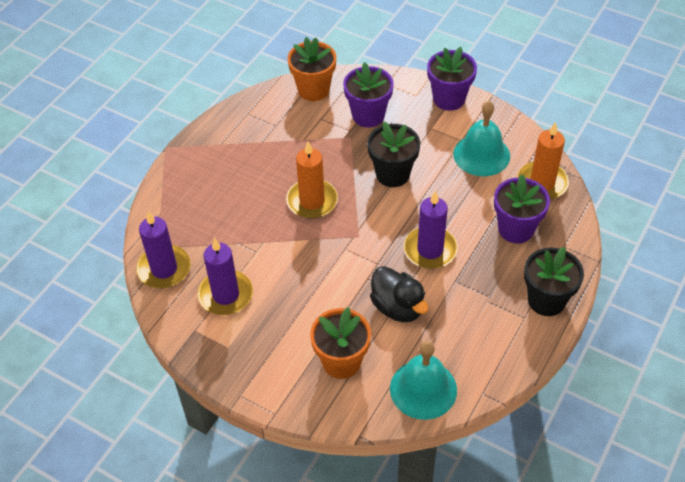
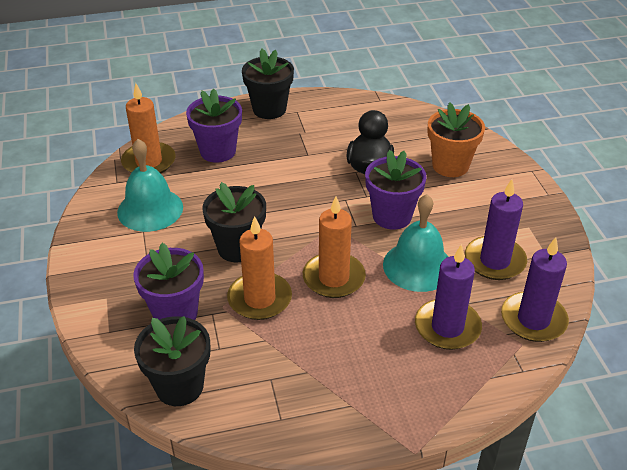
camera: 135 degrees left, 10 degrees down
(313, 90) = (179, 386): orange flower pot -> black flower pot
(336, 156) = (259, 299): none -> orange candle
(423, 389) = (414, 122): turquoise bell -> turquoise bell (418, 266)
(430, 250) = (295, 181): purple candle -> purple candle (447, 327)
(449, 99) = (89, 270): purple flower pot -> purple flower pot (392, 216)

